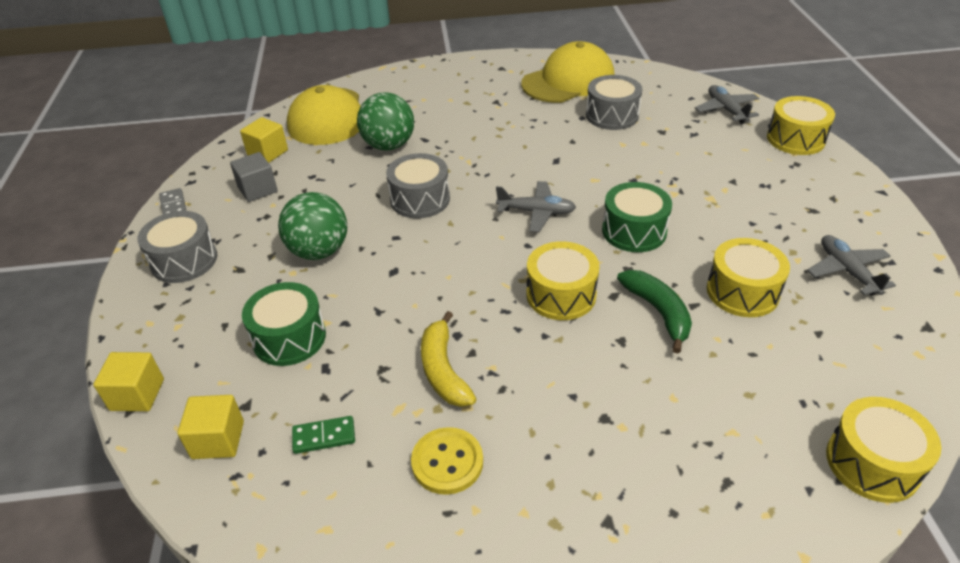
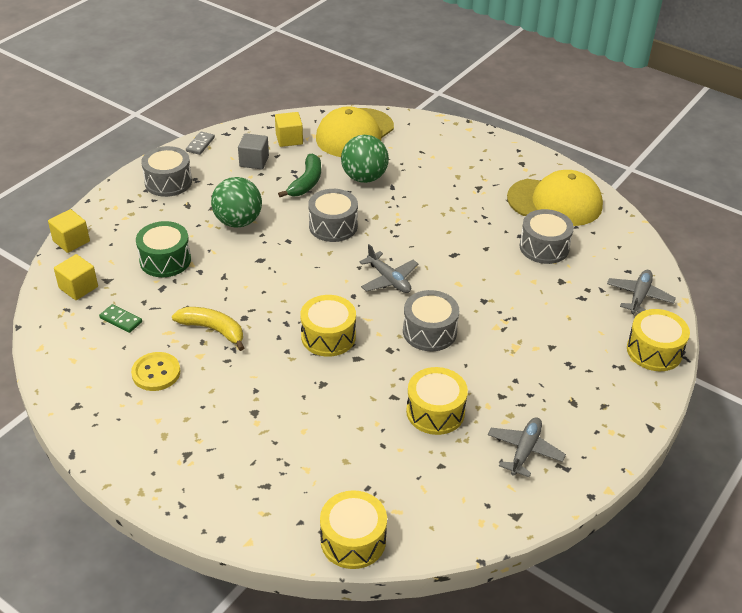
camera: 40 degrees right, 0 degrees up
(443, 370) = (213, 330): yellow banana -> yellow banana turned 90 degrees clockwise
(634, 231) = (429, 331): green drum -> grey drum
(658, 312) = (366, 385): green banana -> green banana (306, 182)

